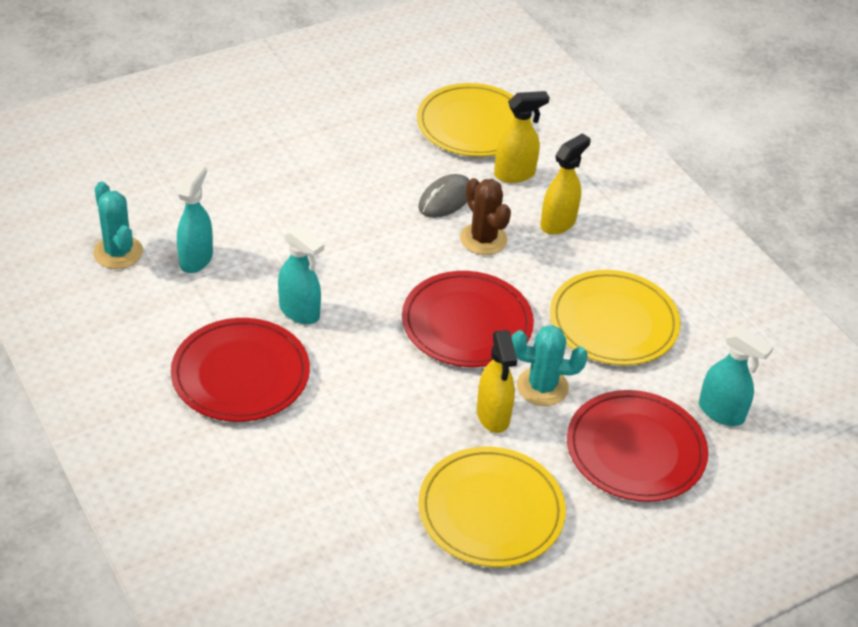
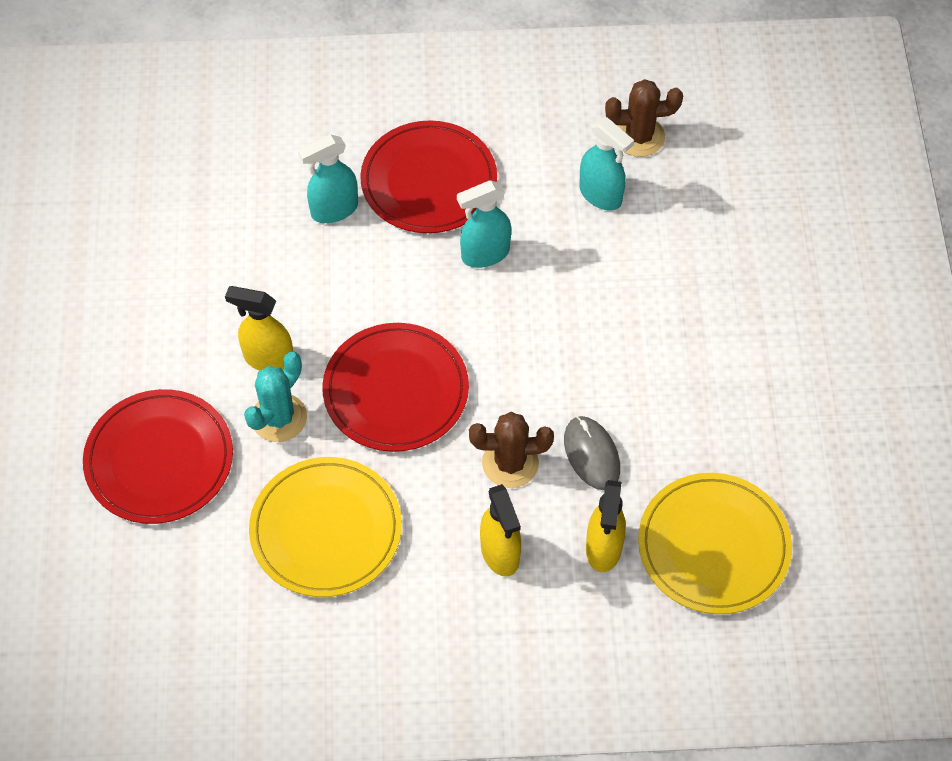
camera: 120 degrees right, 15 degrees up
(118, 252) = (639, 136): turquoise cactus -> brown cactus
(491, 510) = (167, 308): yellow plate -> none
(721, 412) = (155, 565): turquoise spray bottle -> turquoise spray bottle (334, 210)

